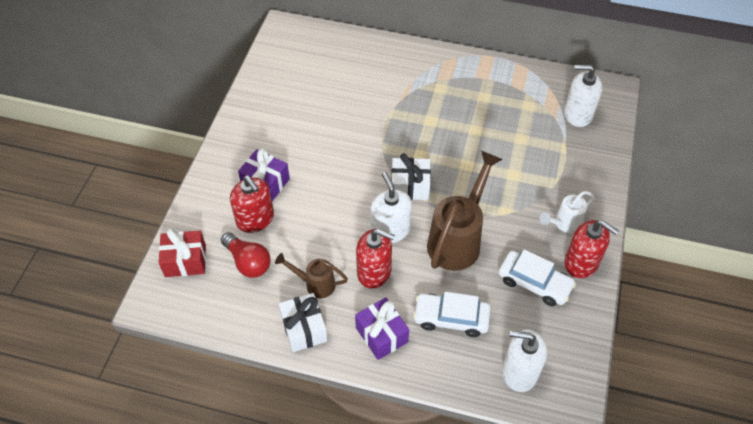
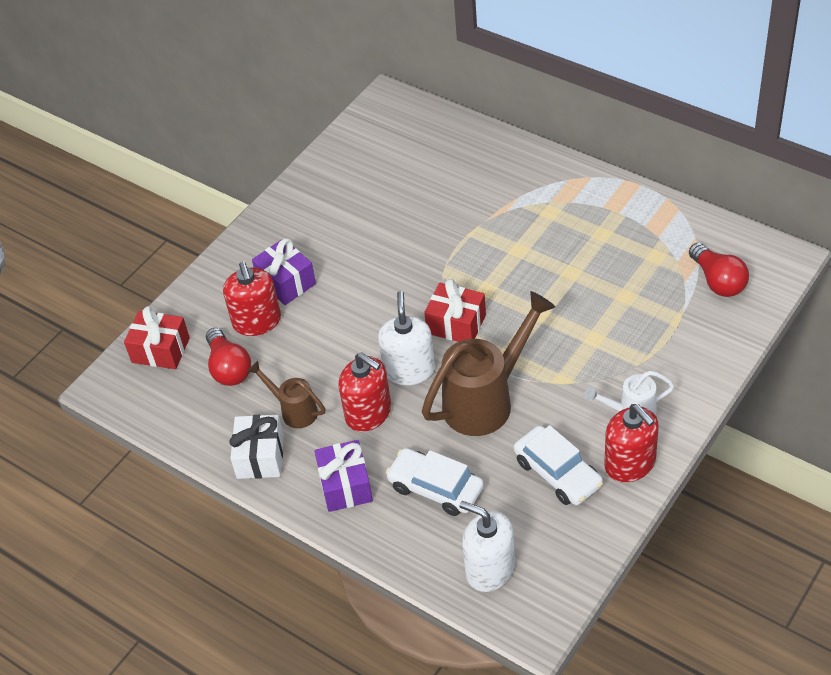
camera: 25 degrees right, 5 degrees down
(410, 186) = (456, 324): white gift -> red gift
(578, 114) = (718, 281): white soap dispenser -> red light bulb

